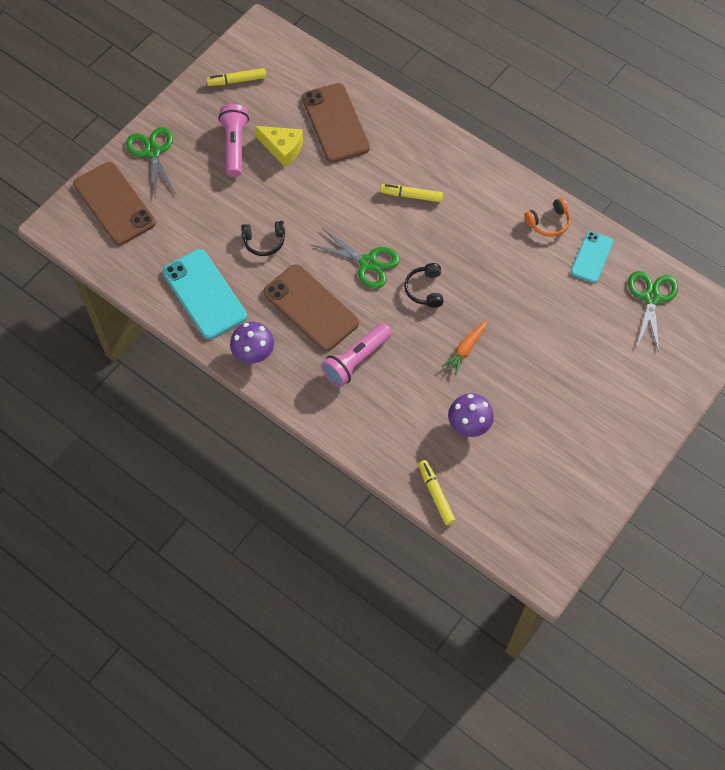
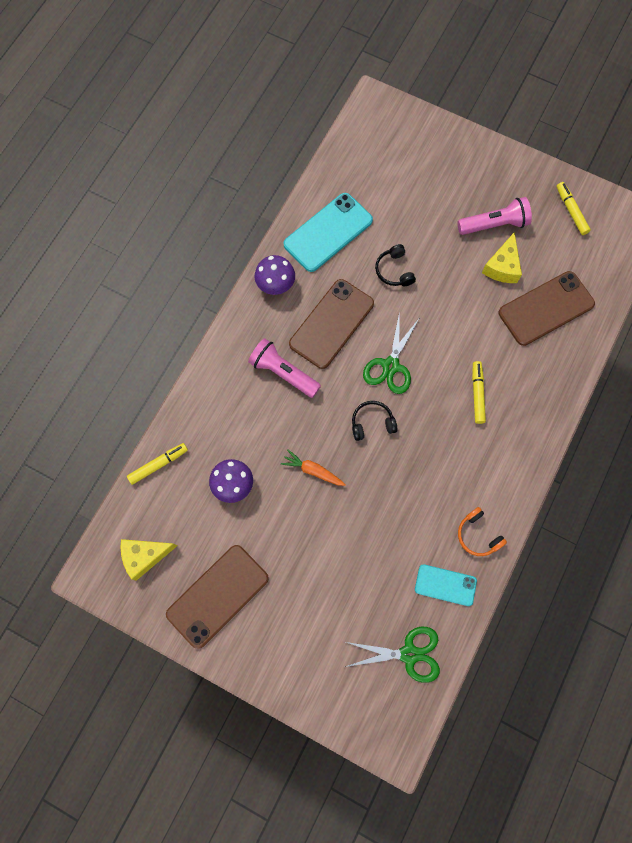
camera: 80 degrees right, 10 degrees up
(114, 203) = (406, 141): brown phone -> brown phone (218, 596)
(152, 152) = (469, 158): green scissors -> none
(532, 518) = (145, 556): none -> yellow cheese

